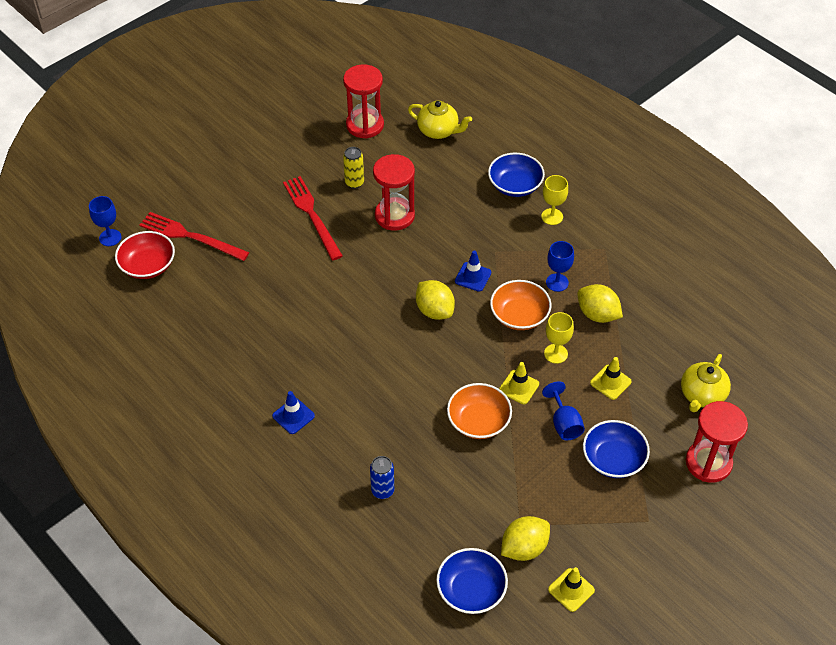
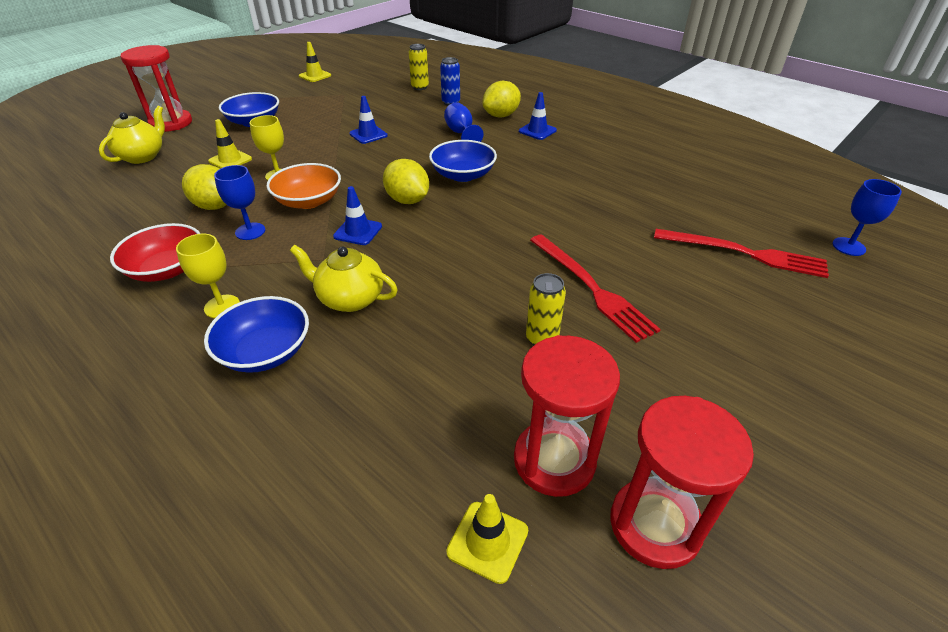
camera: 175 degrees right, 10 degrees down
(148, 265) = (770, 222): red bowl -> red bowl (167, 269)
(394, 216) = (467, 294): red hourglass -> red hourglass (655, 525)
(420, 539) = (420, 87): none -> yellow can
(438, 131) = (395, 457): yellow teapot -> yellow teapot (350, 298)
(471, 590) = (384, 74): blue bowl -> blue bowl (463, 175)
(478, 421) = (368, 135): orange bowl -> blue traffic cone
(519, 387) = (325, 154): yellow traffic cone -> yellow traffic cone (487, 541)
(524, 548) = (343, 87): yellow lemon -> yellow lemon (501, 115)
(564, 423) = (289, 136): blue goblet -> blue goblet (461, 133)

